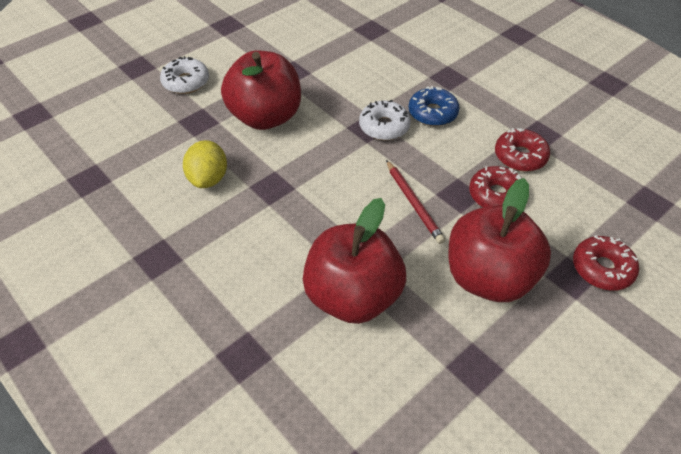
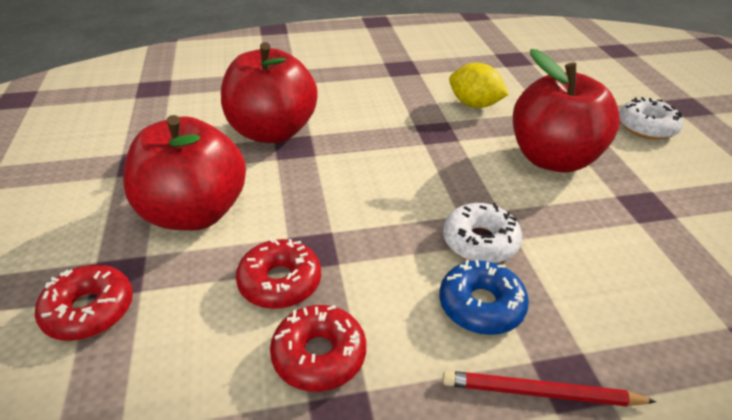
camera: 120 degrees right, 10 degrees down
(413, 203) = (334, 208): red pencil -> red pencil (541, 393)

